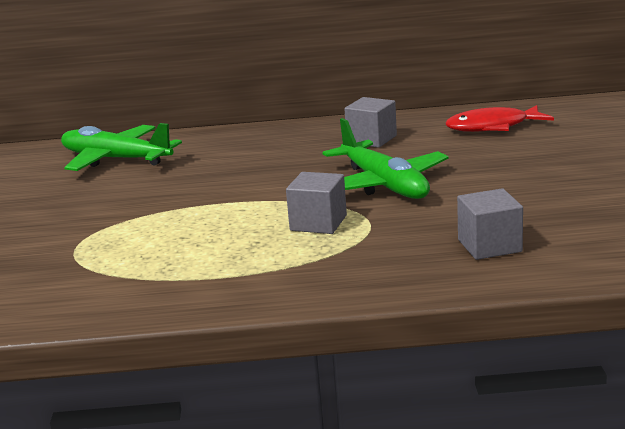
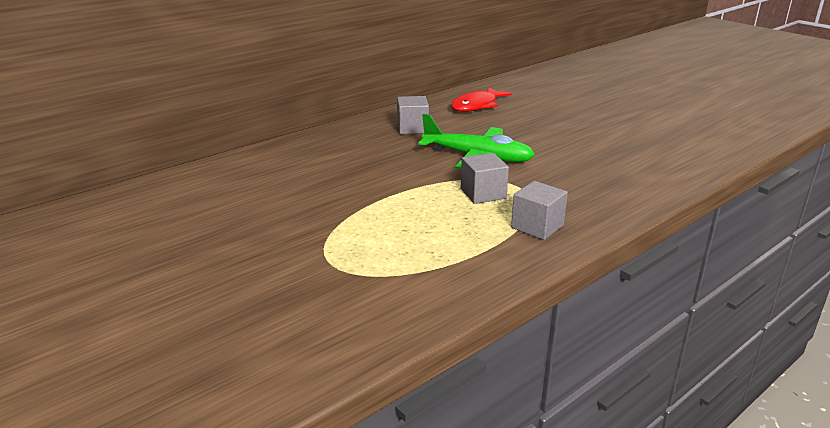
camera: 40 degrees left, 5 degrees up
(116, 159) = (228, 184): green plane -> none
(489, 246) = (608, 181): grey cube -> grey cube (537, 226)

